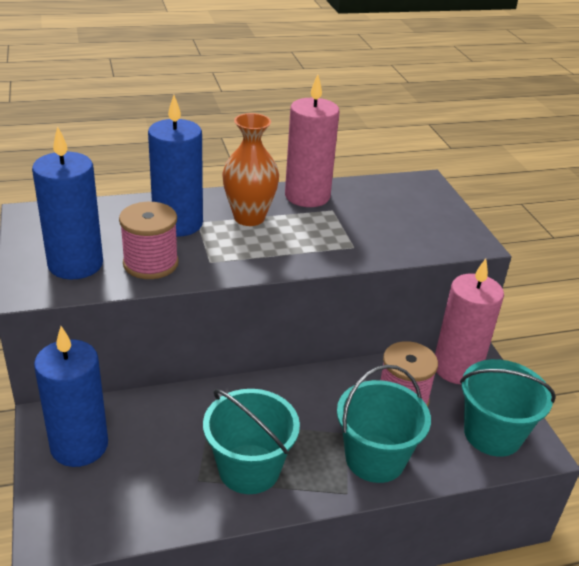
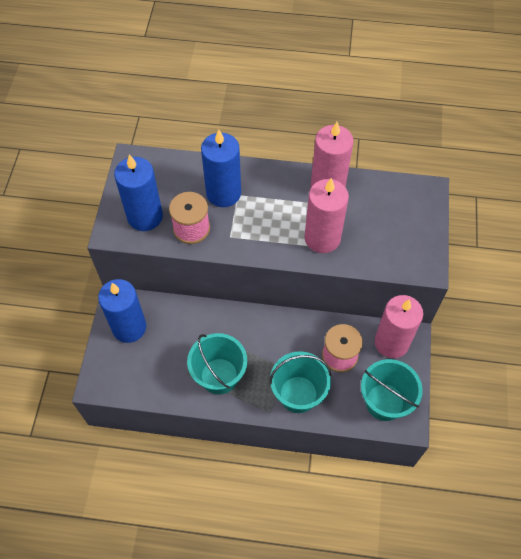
camera: 25 degrees right, 25 degrees up
(249, 218) = (275, 199): orange vase -> none
(331, 240) = (322, 238): none -> pink candle

